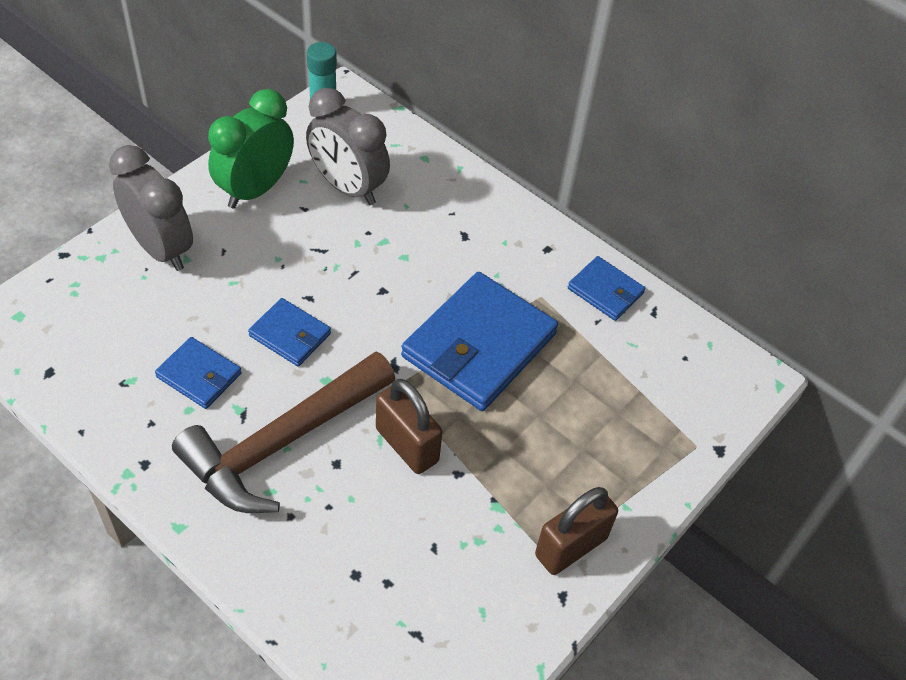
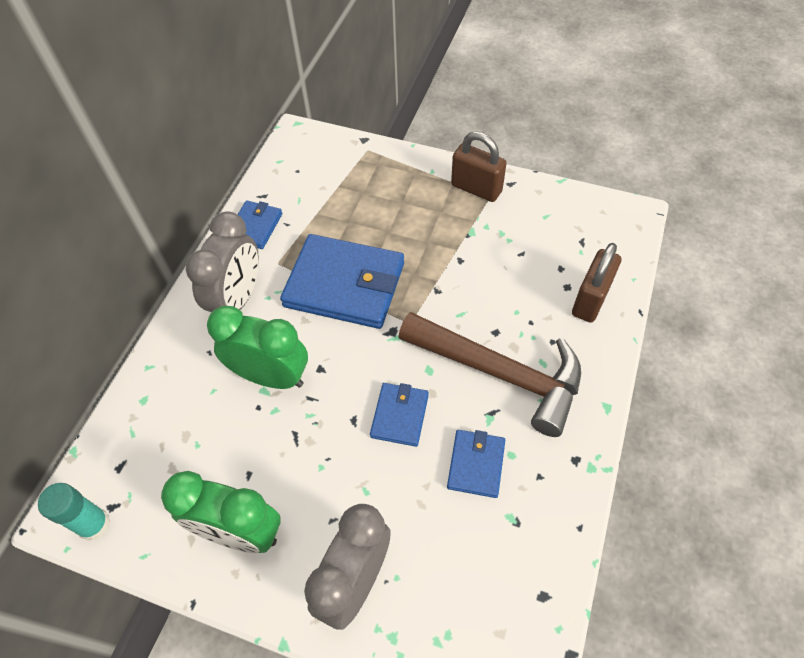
camera: 105 degrees left, 5 degrees up
(347, 187) = (207, 448): grey clock -> grey clock (238, 299)
(396, 250) = (271, 376): none -> green clock
(407, 445) = (456, 296): brown padlock -> brown padlock (590, 300)

